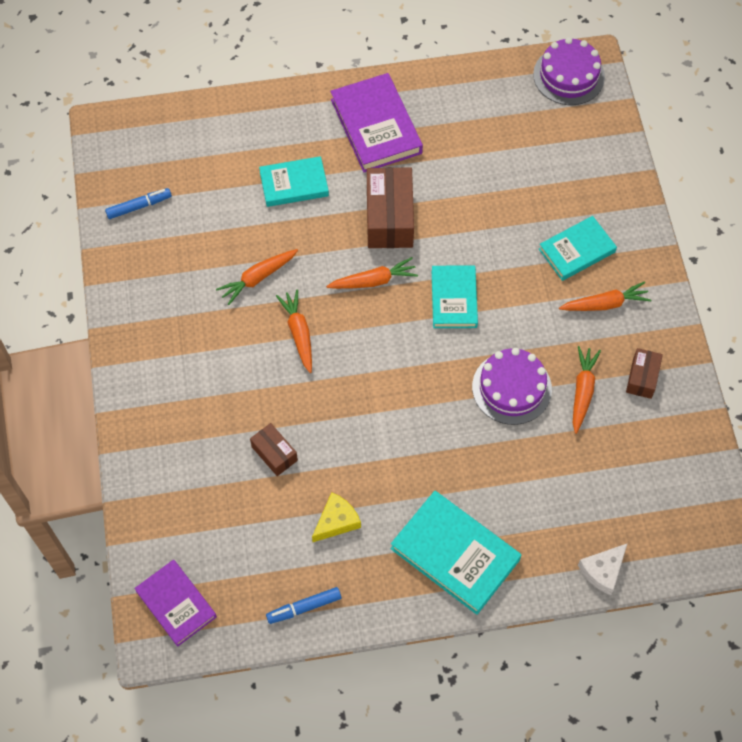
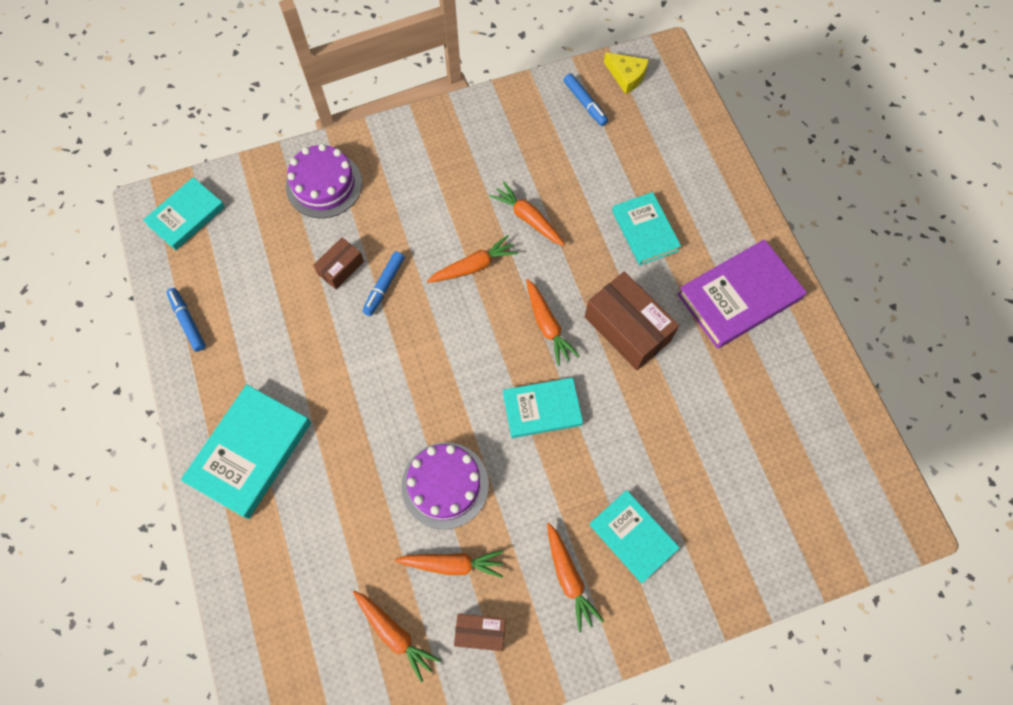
camera: 80 degrees right, 5 degrees up
(176, 604) = (186, 216): purple book -> turquoise book
(303, 415) = (384, 286): none -> blue marker
(336, 521) = (276, 335): yellow cheese -> yellow cheese (626, 76)
(389, 218) = (627, 329): brown box -> brown box turned 60 degrees clockwise
(568, 76) = (876, 498): purple cake -> purple cake (324, 184)
(603, 571) = (242, 610): white cheese -> none
(636, 445) = (394, 634): none -> orange carrot

